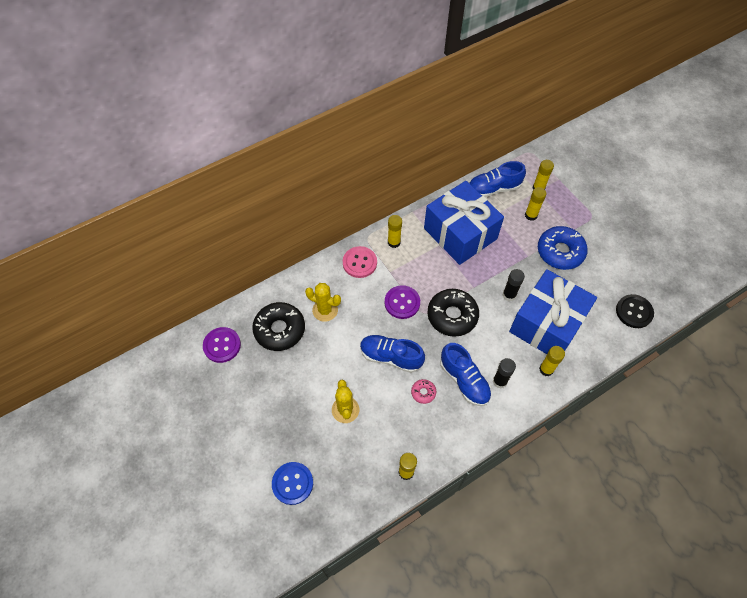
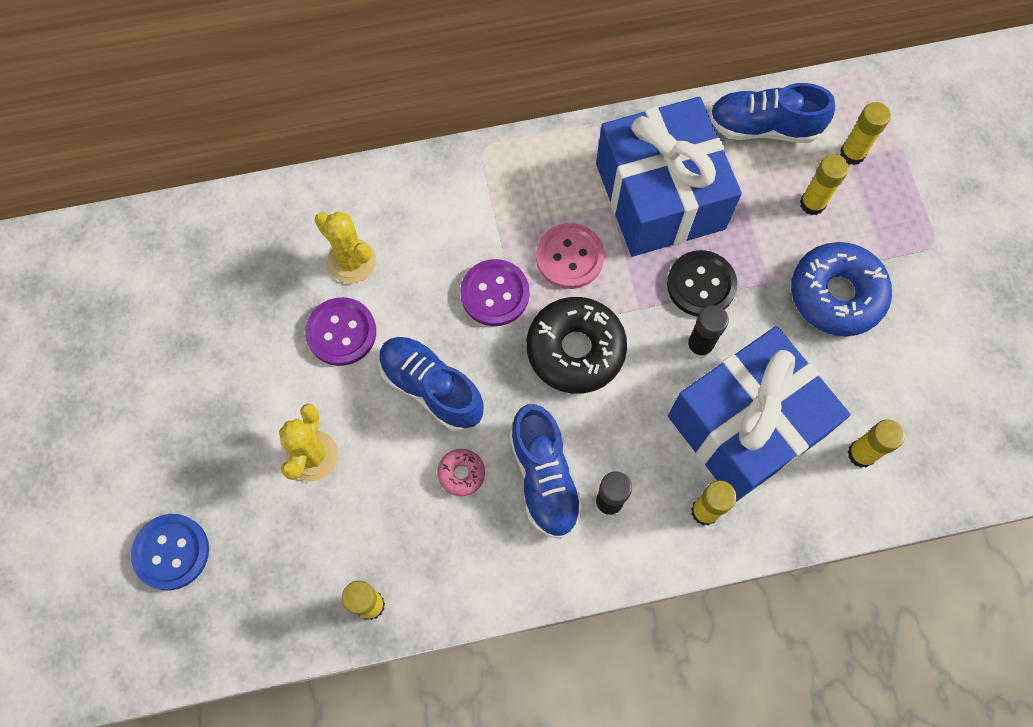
camera: 20 degrees right, 10 degrees up
(222, 345) = (150, 265): purple button -> purple button (341, 332)
(279, 330) = (259, 270): black donut -> none
(359, 263) = (450, 192): pink button -> pink button (569, 257)
(394, 242) = (529, 173): yellow glue stick -> yellow glue stick (861, 454)
(634, 312) = (926, 460): black button -> black button (701, 285)

